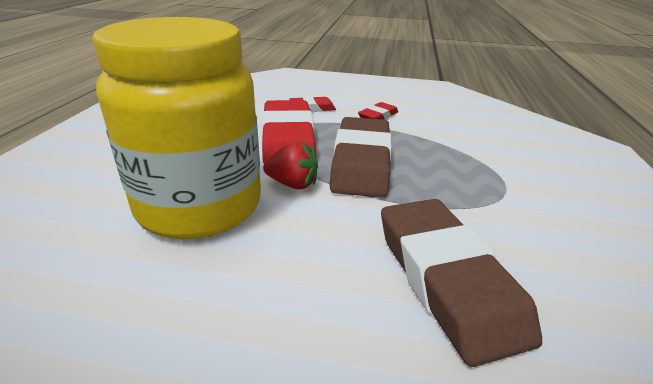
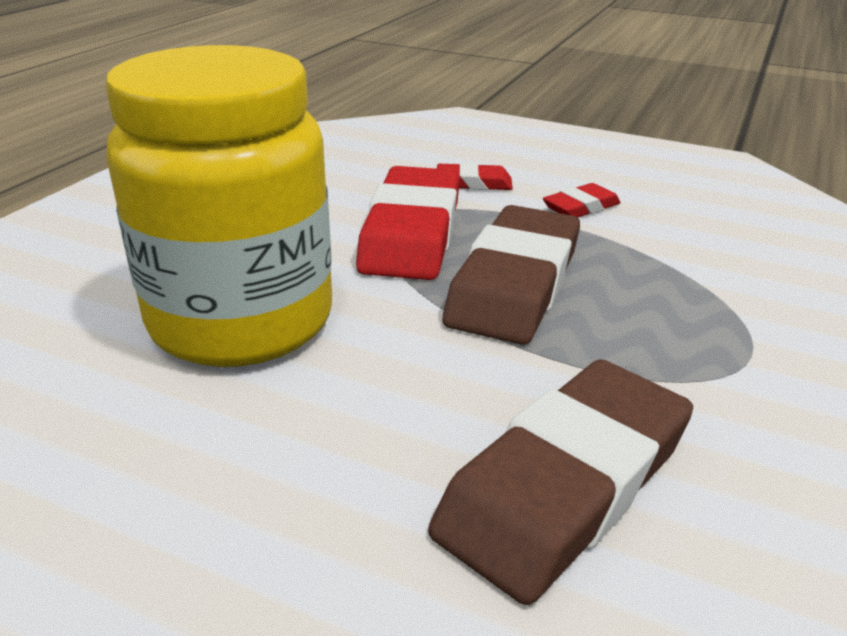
camera: 15 degrees right, 0 degrees up
(293, 184) = (390, 305): red strawberry -> none
(446, 280) = (564, 484): brown eraser -> brown eraser turned 45 degrees clockwise

